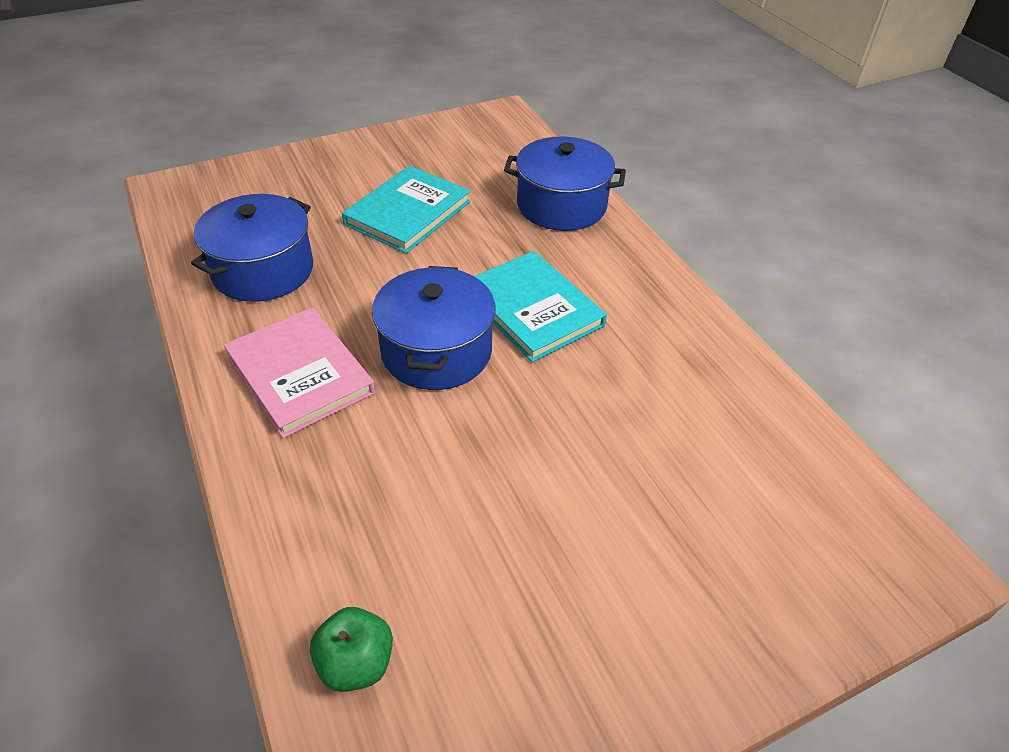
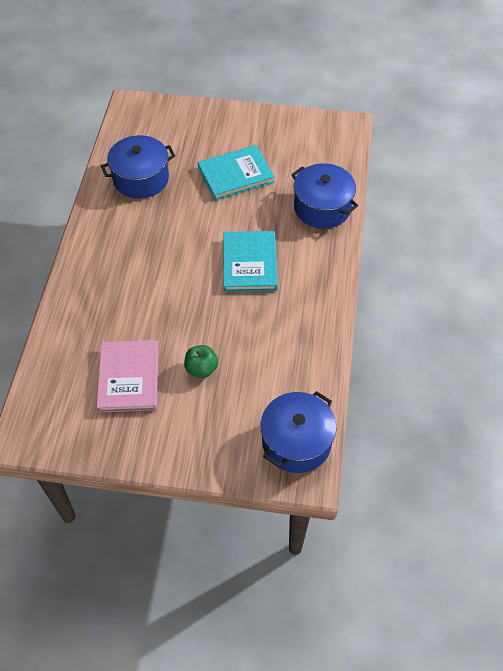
camera: 35 degrees right, 10 degrees up
(300, 374) = (119, 245): pink book -> pink book (129, 378)
(356, 663) = (55, 377): green apple -> green apple (201, 369)
(436, 351) = (186, 263): blue pot -> blue pot (296, 442)

